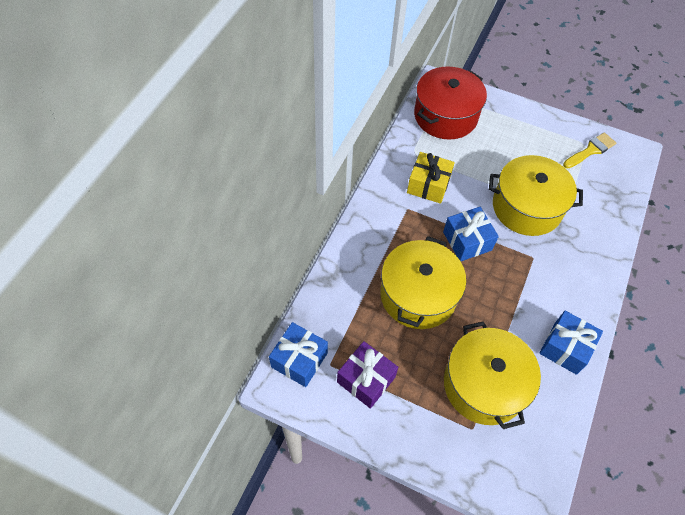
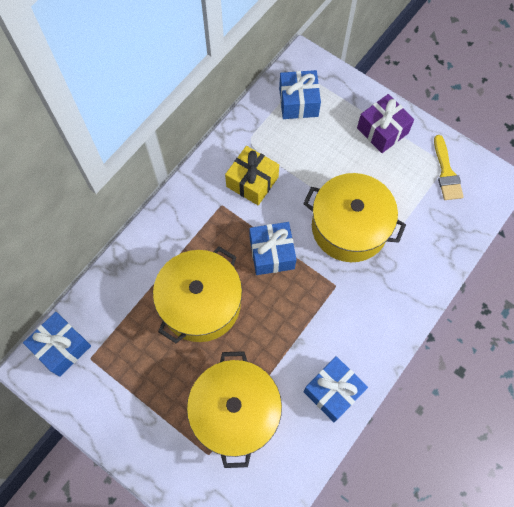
camera: 15 degrees right, 10 degrees up
(366, 379) = (120, 381): purple gift -> purple gift (382, 130)
(445, 116) = (298, 102): red pot -> blue gift
(590, 150) = (446, 172): yellow brush -> yellow brush turned 105 degrees clockwise

